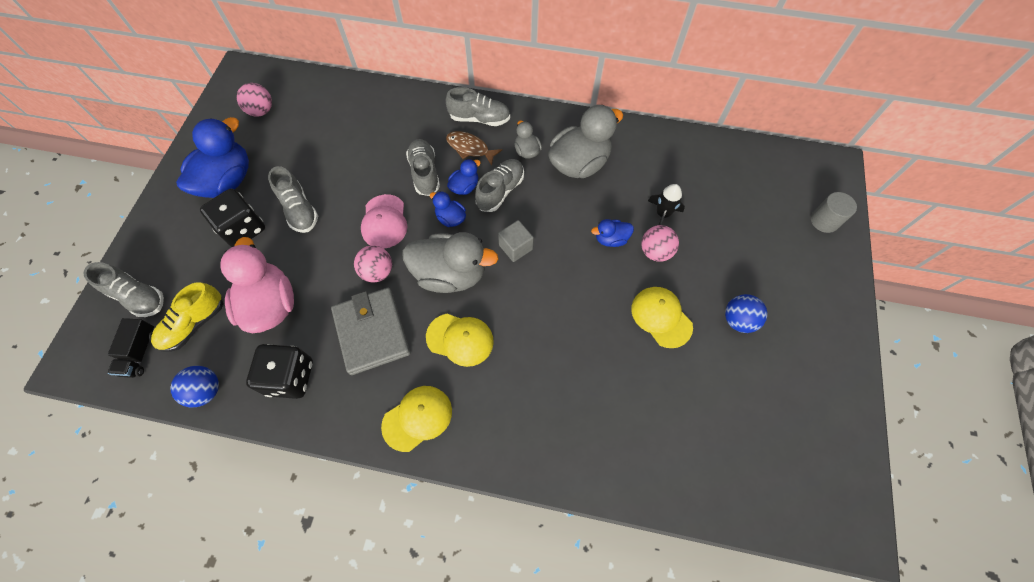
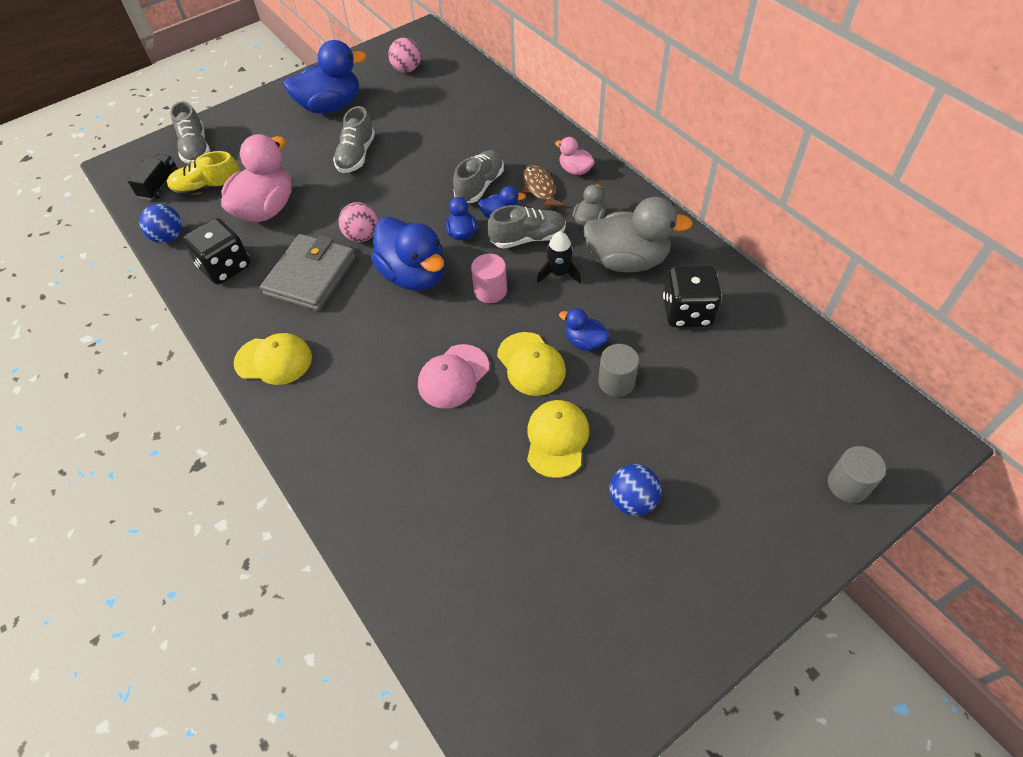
camera: 45 degrees right, 10 degrees down
(140, 353) = (159, 185): black truck -> black truck turned 150 degrees clockwise
(243, 229) = (305, 145): black dice -> black dice (687, 312)
(384, 222) = (407, 203): pink cap -> pink cap (453, 376)
(450, 274) = (414, 275): grey duck -> blue duck
(460, 339) = (367, 328): yellow cap -> yellow cap (531, 364)
(479, 119) = (575, 170): grey shoe -> pink duck
(515, 247) = (490, 290): grey cube -> pink cylinder
(655, 252) = (616, 382): pink ball -> grey cylinder
(662, 214) = (662, 355): black rocket -> black rocket (559, 273)

